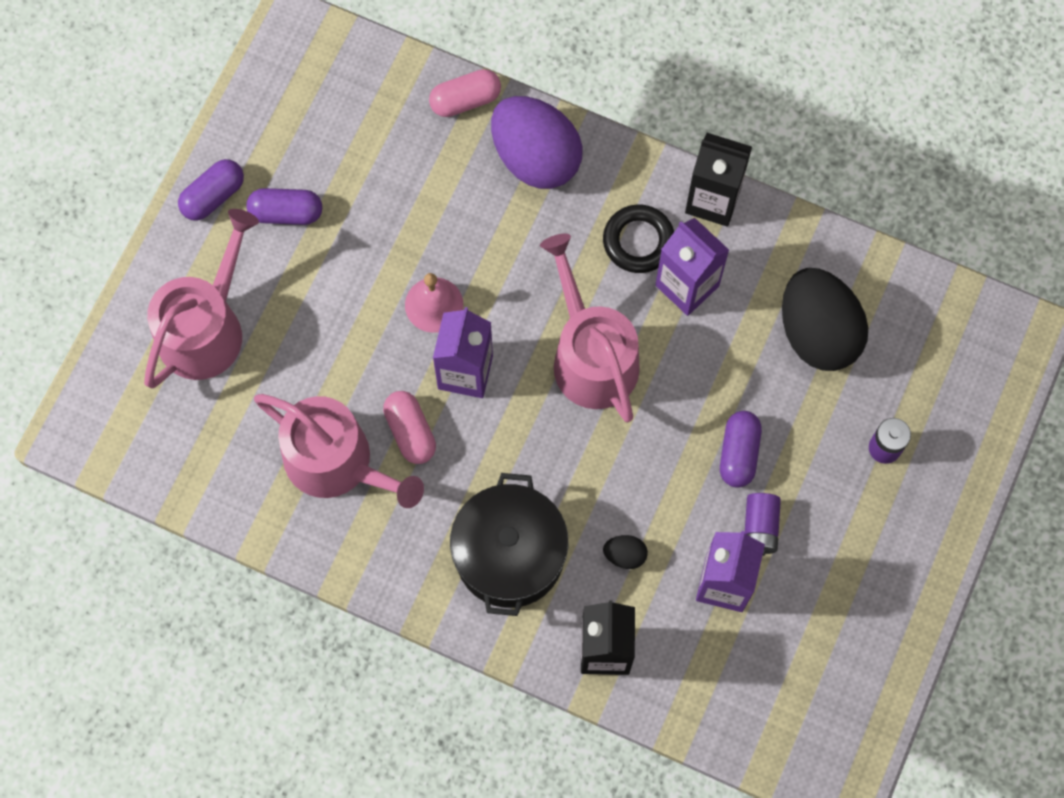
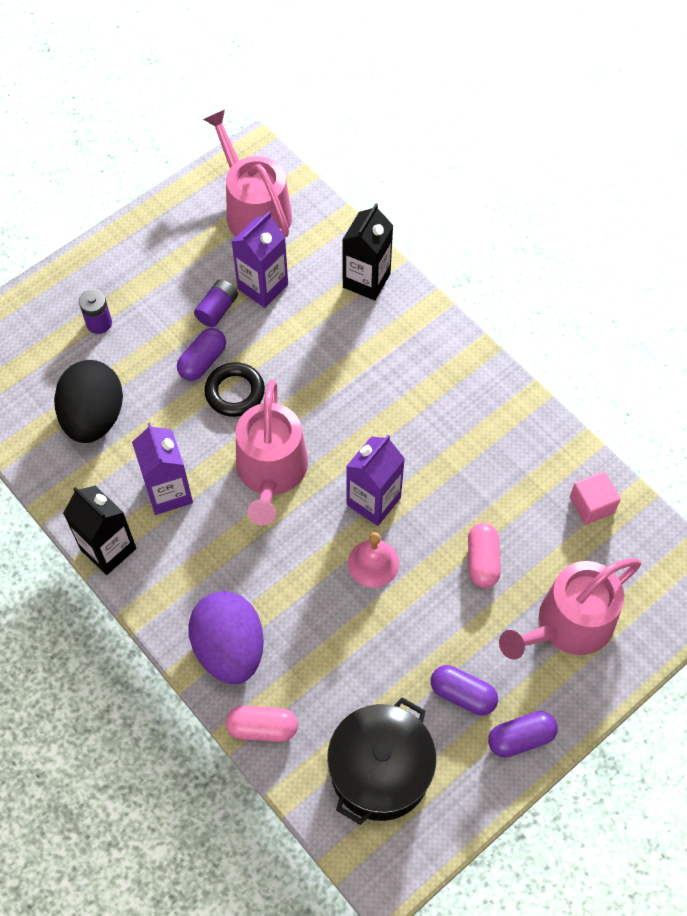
camera: 155 degrees left, 10 degrees down
(226, 472) = (591, 505): none -> pink cube
(337, 462) = (502, 477): pink watering can -> pink watering can (254, 210)
(410, 432) = (436, 475): pink capsule -> pink capsule (482, 561)
(509, 555) = (402, 363): black pot -> black pot (380, 771)
(625, 555) = (321, 331): black egg -> none
(638, 241) = (185, 542): black ring -> black ring (235, 392)

